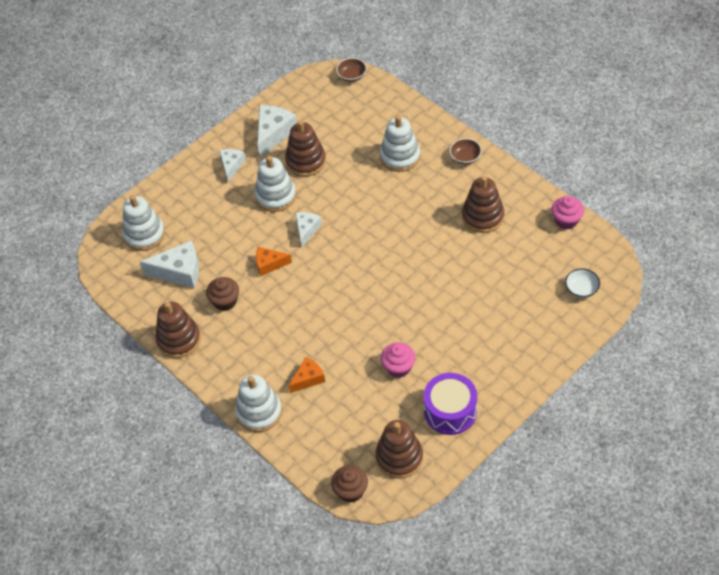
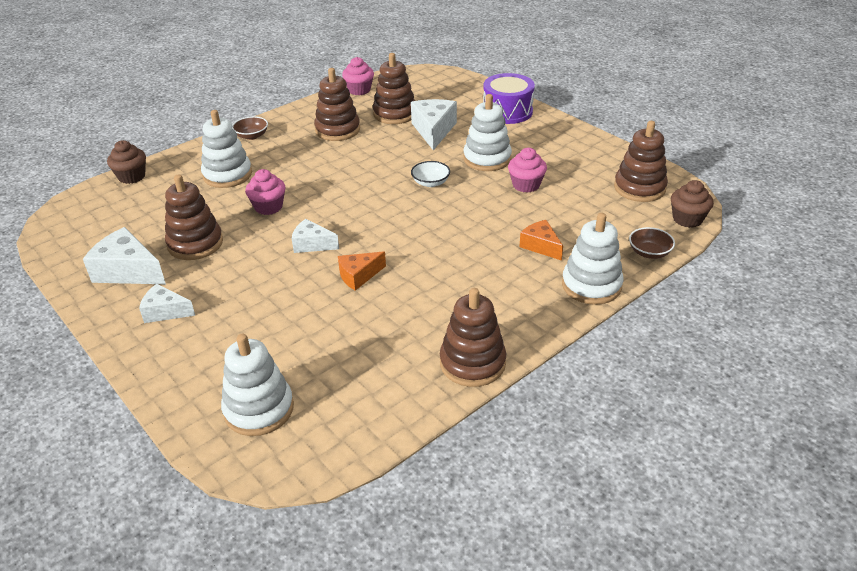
camera: 90 degrees left, 15 degrees down
(179, 271) = (346, 365): white cheese -> white cheese (433, 130)
(225, 301) = (412, 316): brown cupcake -> brown cupcake (132, 176)
(269, 264) = (358, 276): orange cheese -> orange cheese turned 60 degrees clockwise
(275, 196) = (243, 270): white stacking toy -> white stacking toy (487, 159)
(352, 76) = (70, 205): brown bowl -> brown bowl (649, 252)
(355, 193) = (268, 207): none -> pink cupcake
(450, 411) = (580, 157): purple drum -> purple drum (507, 111)
(519, 256) = (395, 114): none -> brown stacking toy
(581, 289) = (441, 88): white bowl -> white bowl (430, 183)

